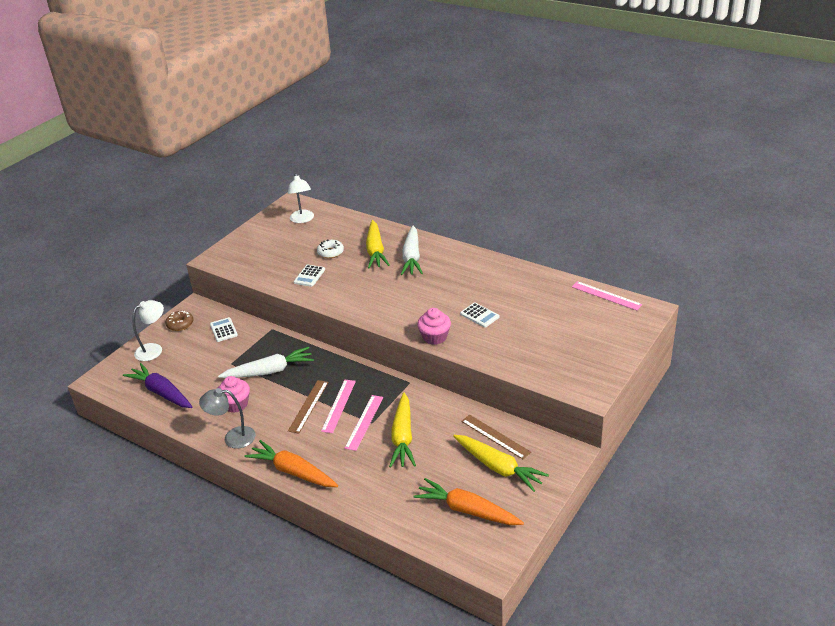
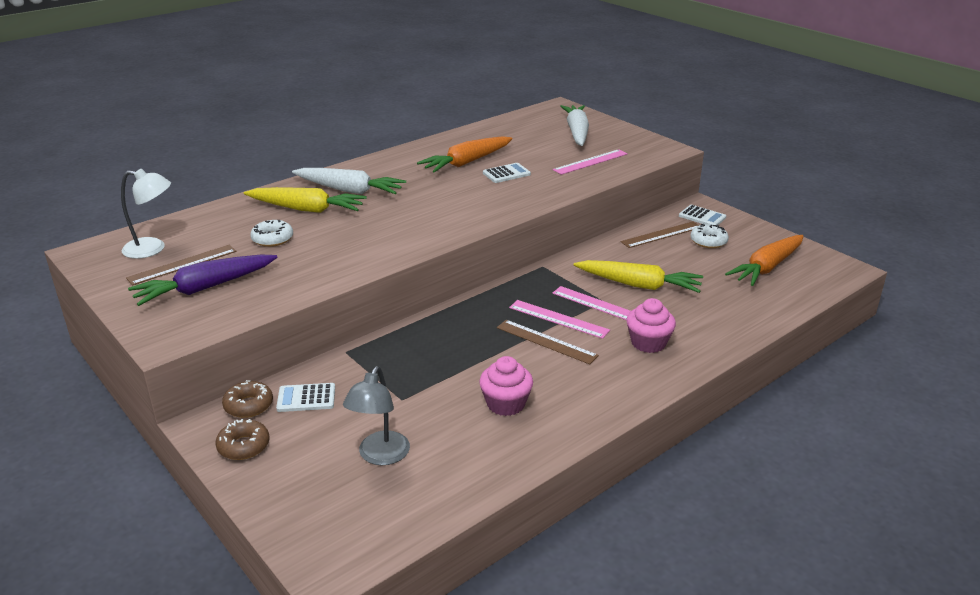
camera: 75 degrees left, 5 degrees down
(154, 349) = (292, 484): white lamp -> none
(161, 393) = (426, 482): purple carrot -> purple carrot (205, 288)
(213, 313) = (248, 405): none -> brown donut
(233, 438) = (581, 414): grey lamp -> grey lamp (380, 456)
(269, 371) = (448, 365): white carrot -> white carrot (577, 132)
(289, 235) = (182, 264): none -> brown ruler
(293, 472) = (672, 369): orange carrot -> orange carrot (467, 162)
(309, 276) = (315, 261): white calculator -> white calculator (702, 217)
(434, 337) = (528, 202): pink cupcake -> pink cupcake (648, 343)
(498, 467) = (708, 241): yellow carrot -> white donut
(606, 295) = (522, 117): pink ruler -> pink ruler (590, 162)

